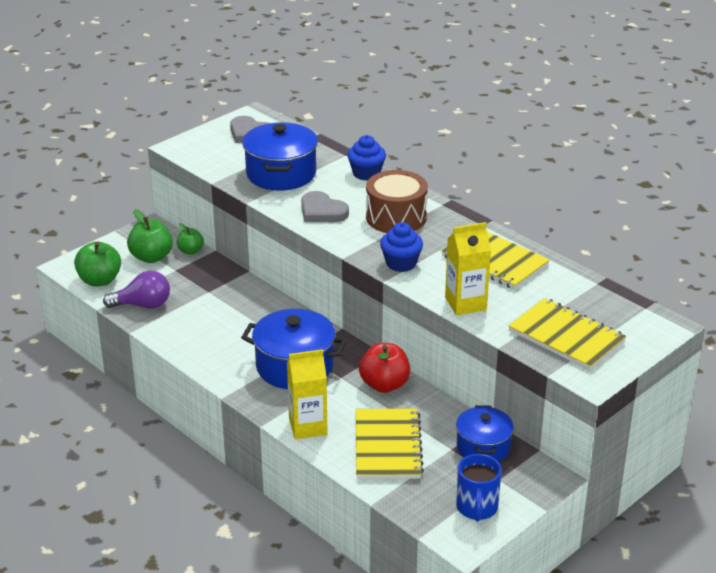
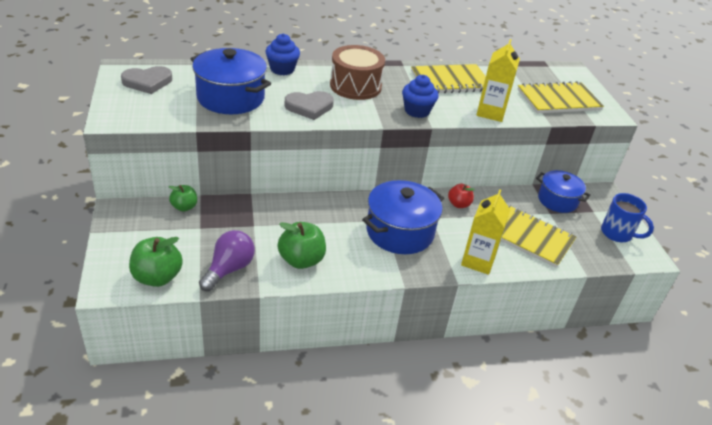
camera: 60 degrees left, 5 degrees up
(151, 257) = (163, 231): green apple -> green apple (301, 260)
(384, 385) = (459, 204): red apple -> red apple, size x0.61

